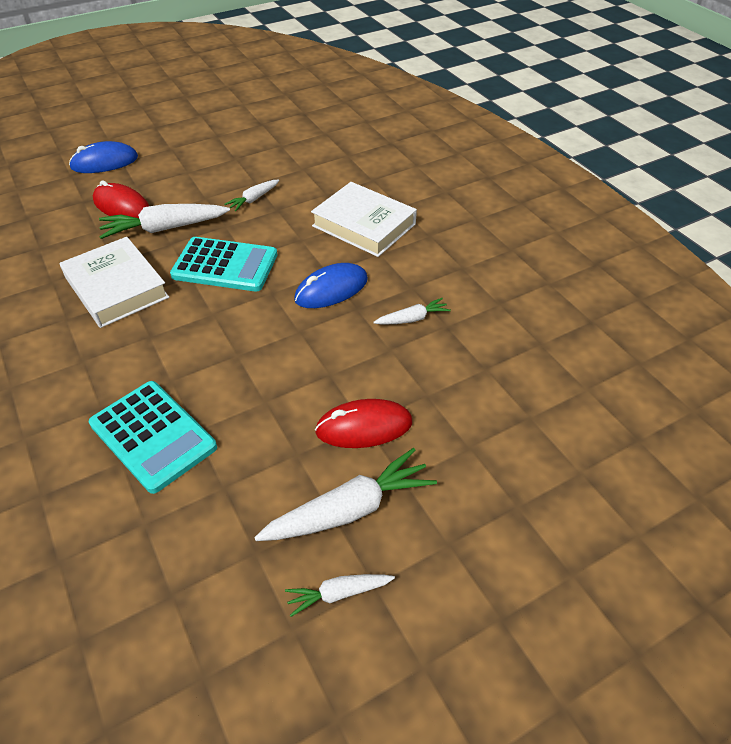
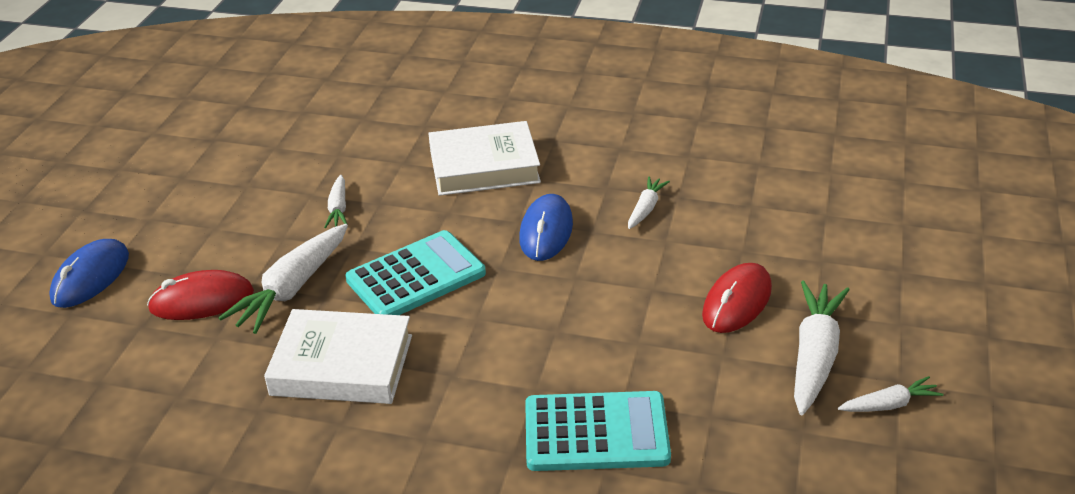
camera: 45 degrees left, 10 degrees down
(338, 594) = (889, 404): white carrot -> white carrot turned 135 degrees counterclockwise

